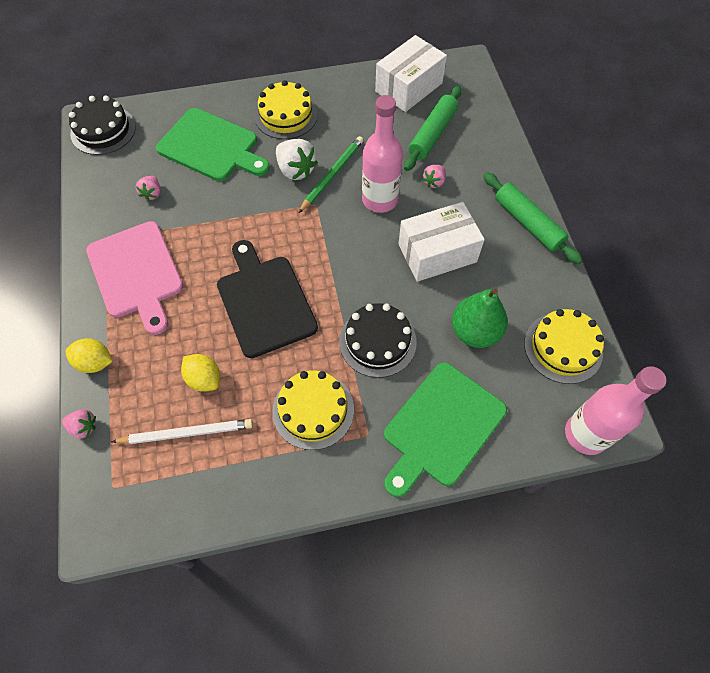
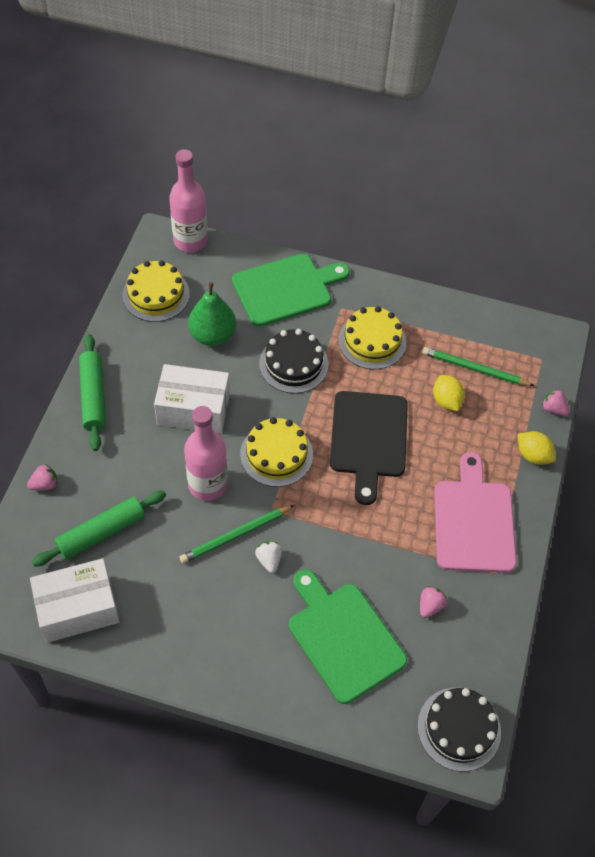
camera: 155 degrees left, 5 degrees down
(187, 433) = (474, 369): white pencil -> green pencil
(286, 115) = (239, 640): yellow cake -> yellow cake (276, 454)
(296, 170) = (269, 560): white strawberry -> white strawberry, size x0.58
(434, 182) = (143, 477): pink strawberry -> pink strawberry (45, 484)

